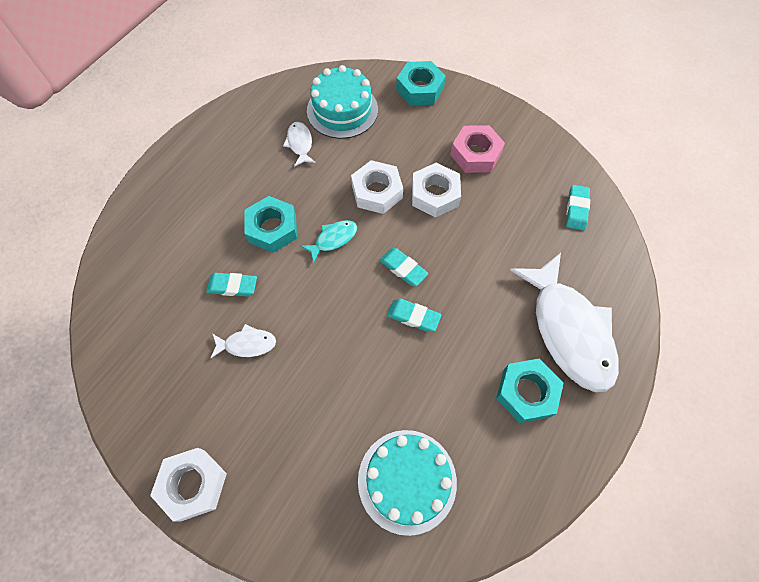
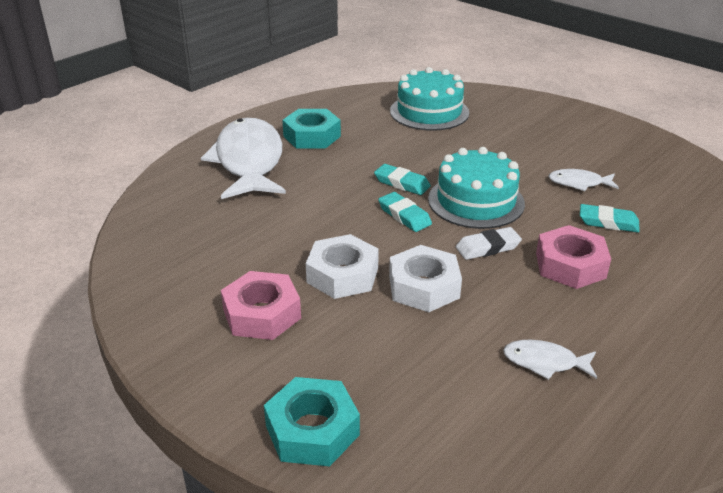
camera: 170 degrees left, 30 degrees down
(193, 484) = (605, 124): white nut -> none
(272, 228) = (570, 265): turquoise nut -> pink nut
(300, 144) = (544, 362): white fish -> white fish turned 105 degrees clockwise
(333, 239) = (488, 247): turquoise fish -> white eraser
(342, 110) = (469, 409): turquoise cake -> turquoise cake (476, 201)
(576, 209) = (165, 241): turquoise eraser -> none

